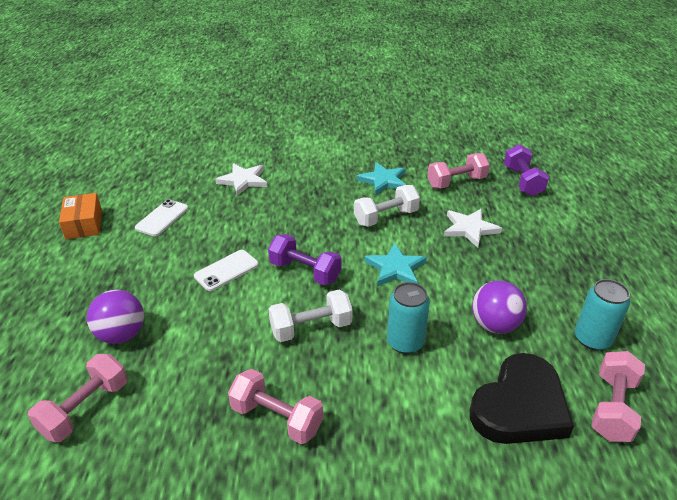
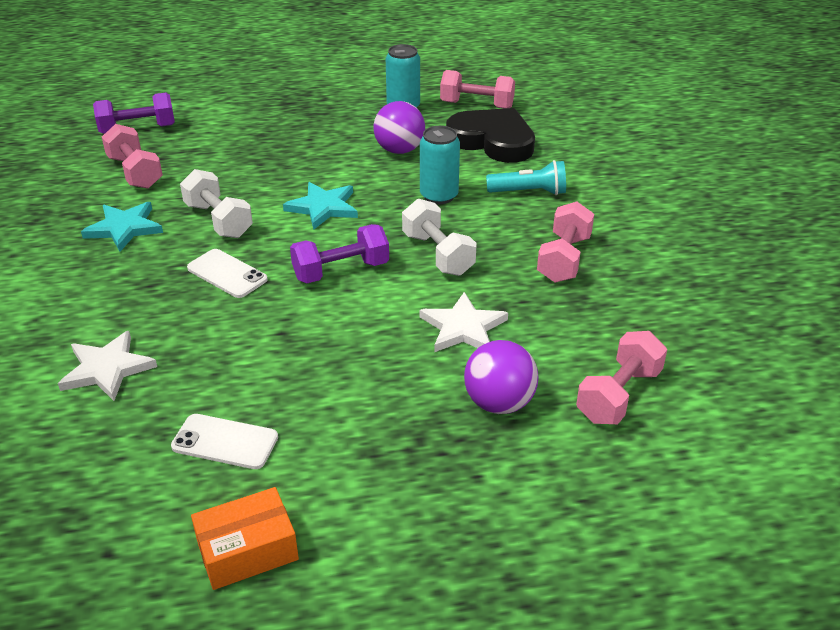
camera: 100 degrees left, 0 degrees up
(85, 409) = (618, 395): pink dumbbell -> pink dumbbell turned 75 degrees counterclockwise
(226, 270) = (351, 337): white phone -> white phone (227, 274)
(305, 271) = (341, 271): purple dumbbell -> purple dumbbell turned 45 degrees clockwise
(403, 417) = (529, 192): none -> turquoise flashlight
(470, 229) = (241, 163): white star -> white star (463, 327)

